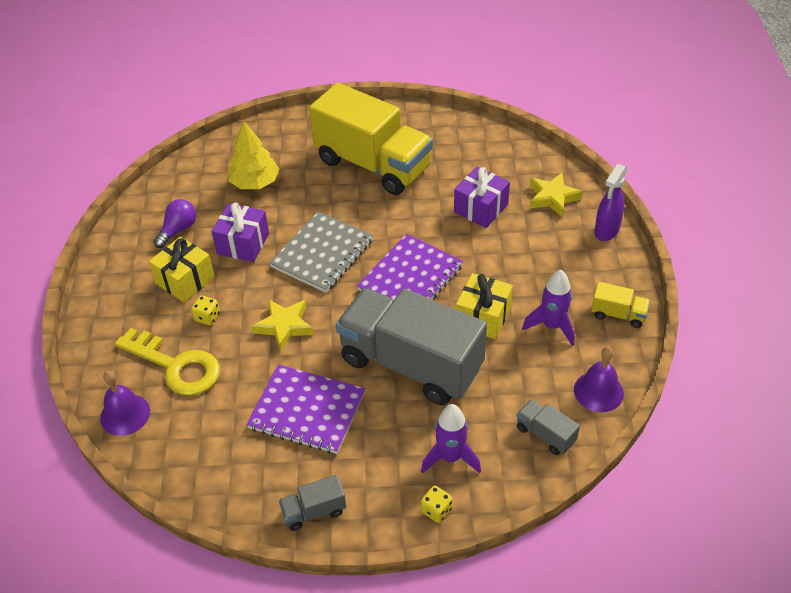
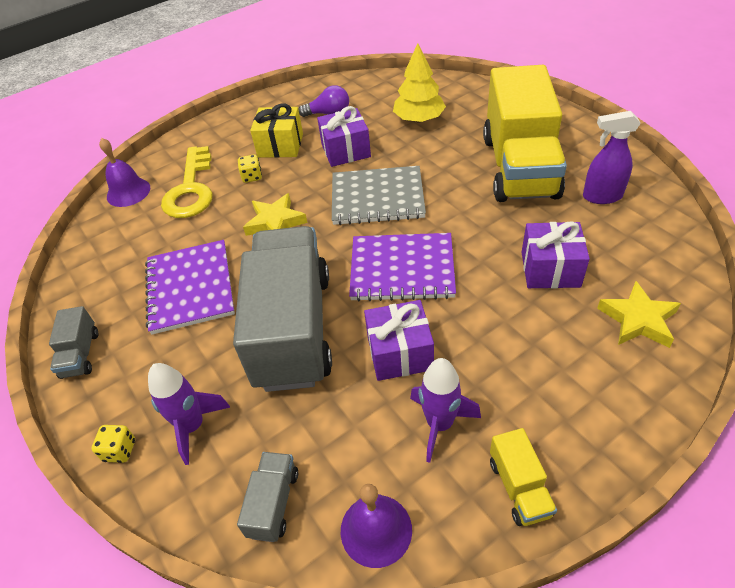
camera: 60 degrees right, 0 degrees up
(314, 511) = (81, 354): grey truck -> grey truck turned 135 degrees counterclockwise
(483, 317) = (400, 353): yellow gift -> purple gift
(606, 231) = (645, 401): purple spray bottle -> purple spray bottle (601, 196)

